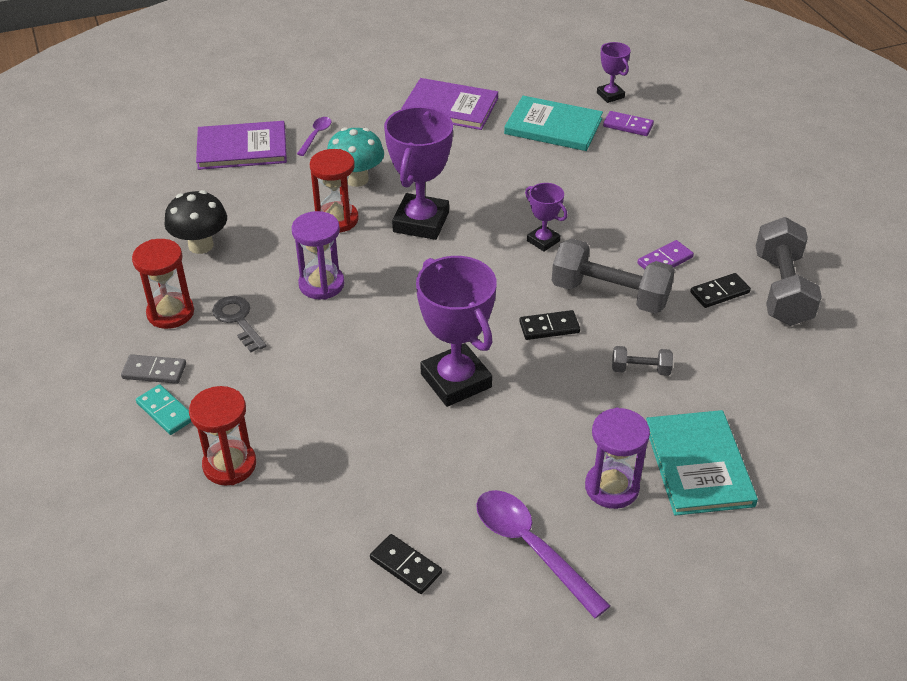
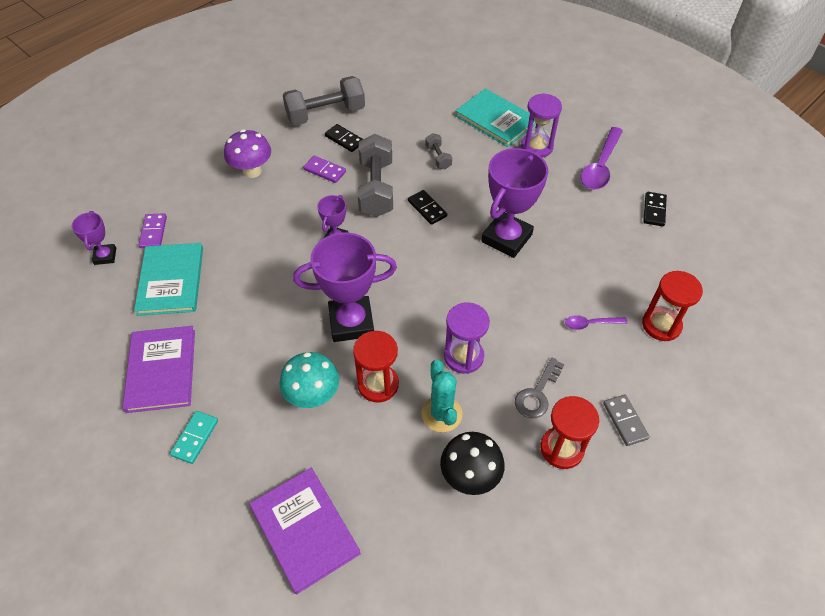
camera: 115 degrees left, 10 degrees up
(165, 412) = (652, 389): turquoise domino -> turquoise domino (195, 438)
(273, 249) = (441, 414): none -> turquoise cactus
(316, 135) = (254, 468): purple spoon -> purple spoon (590, 324)
(610, 95) = (105, 256): purple trophy -> purple trophy turned 45 degrees counterclockwise
(692, 205) = (252, 171): none -> purple mushroom
(698, 465) = (495, 119): turquoise book -> turquoise book turned 75 degrees clockwise

